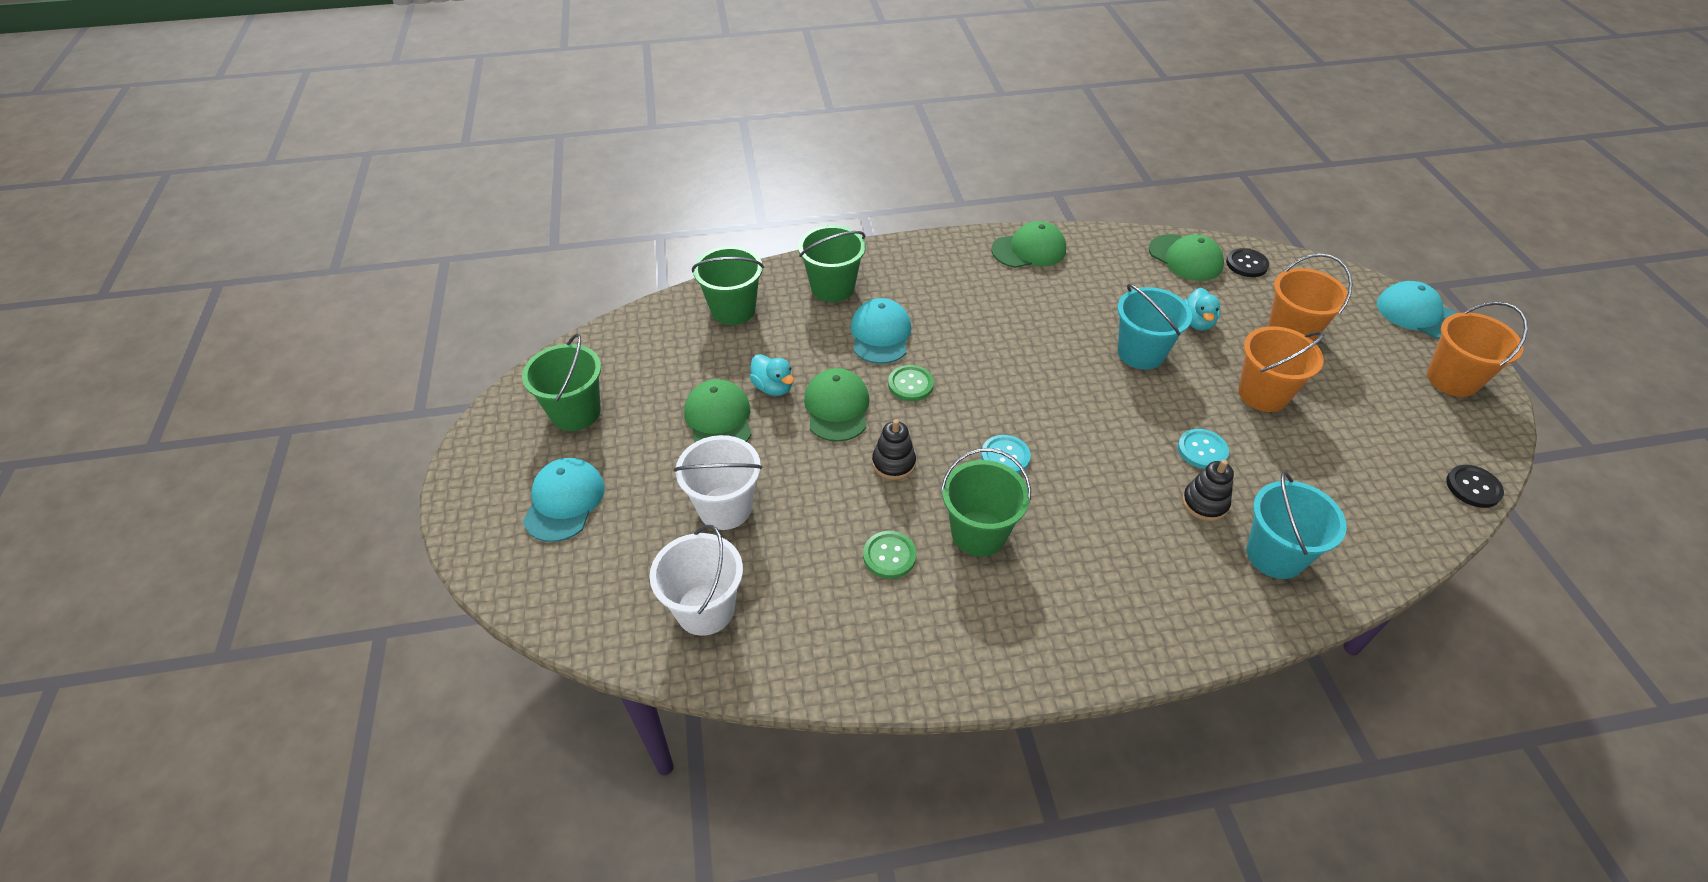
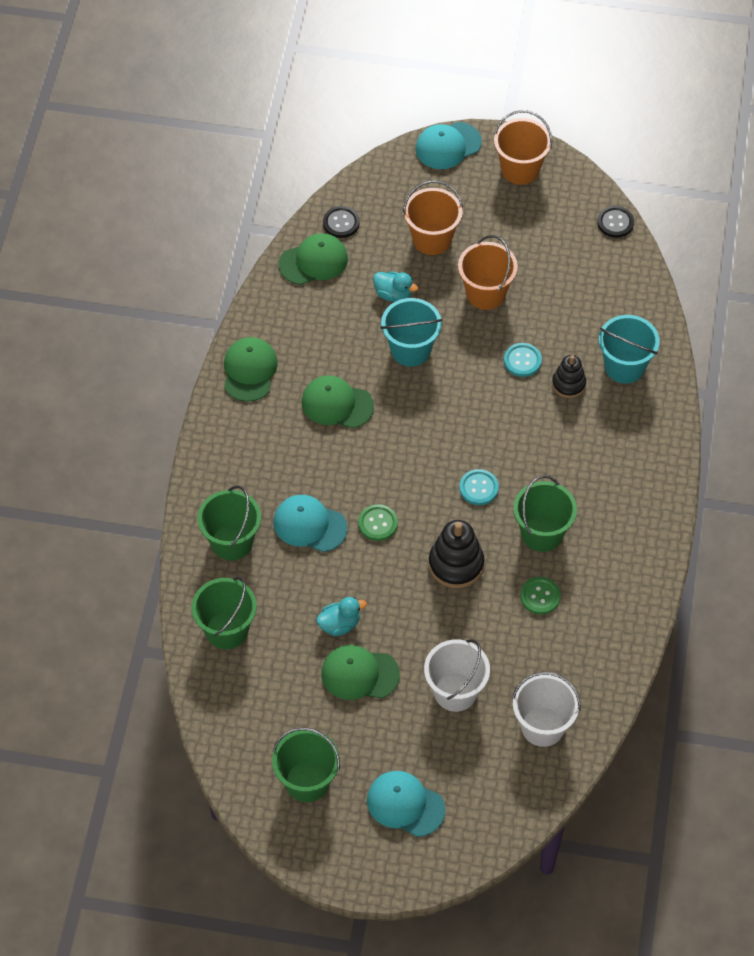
camera: 70 degrees left, 10 degrees up
(837, 407) = (382, 584): green cap -> green cap (337, 404)
(893, 463) = (456, 564): black stacking toy -> black stacking toy, size x1.56

